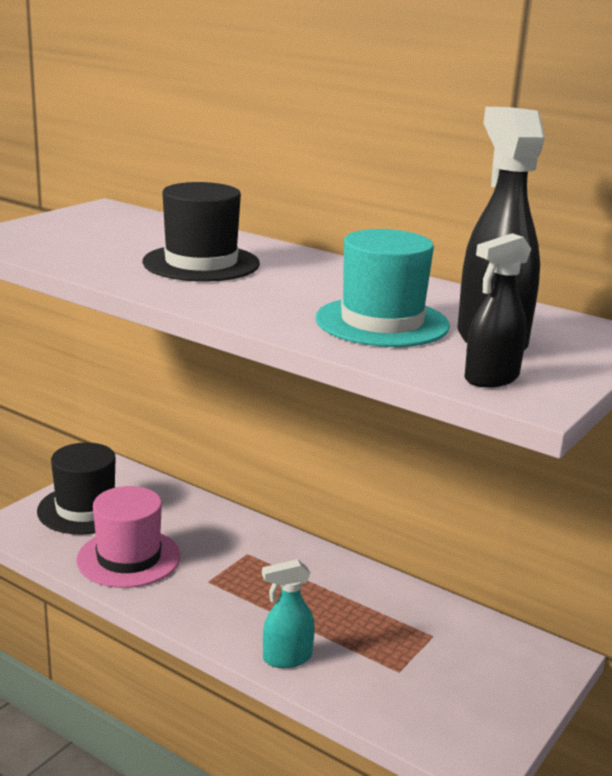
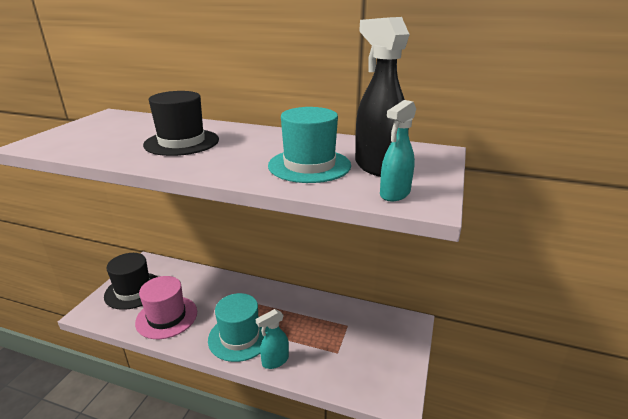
camera: 15 degrees left, 5 degrees up
(239, 611) = (240, 337): none -> turquoise hat
(491, 378) = (394, 194): black spray bottle -> turquoise spray bottle

